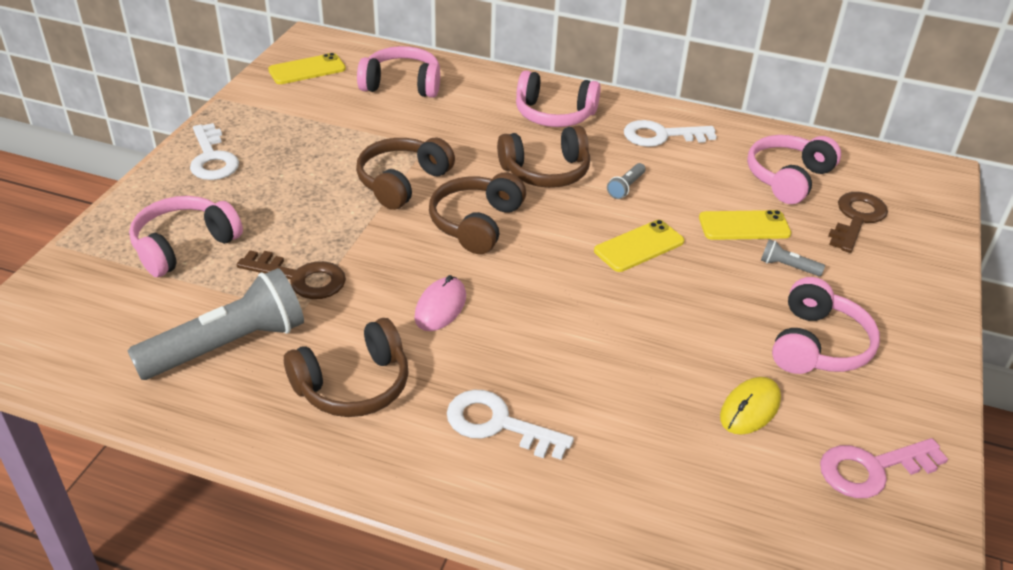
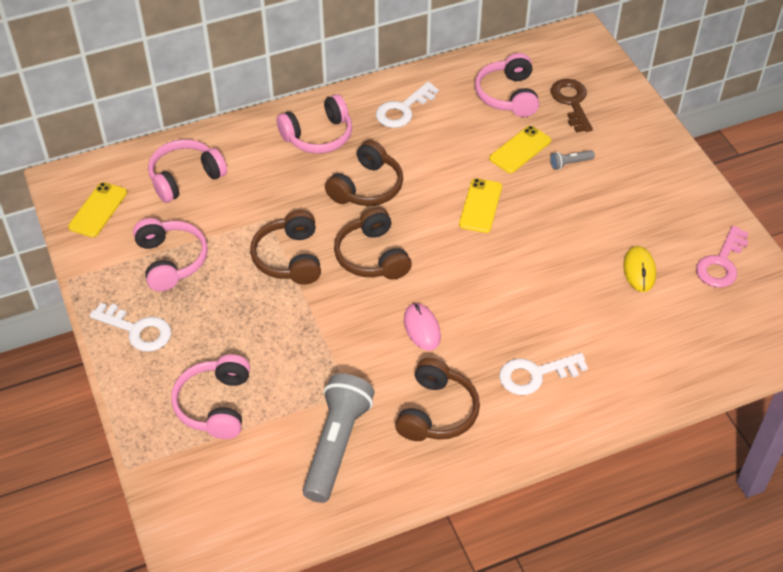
camera: 40 degrees left, 10 degrees up
(301, 278) = (318, 371): brown key -> none
(626, 187) = (426, 166): grey flashlight -> none
(817, 345) = (632, 206): pink headphones -> pink headphones (171, 261)

